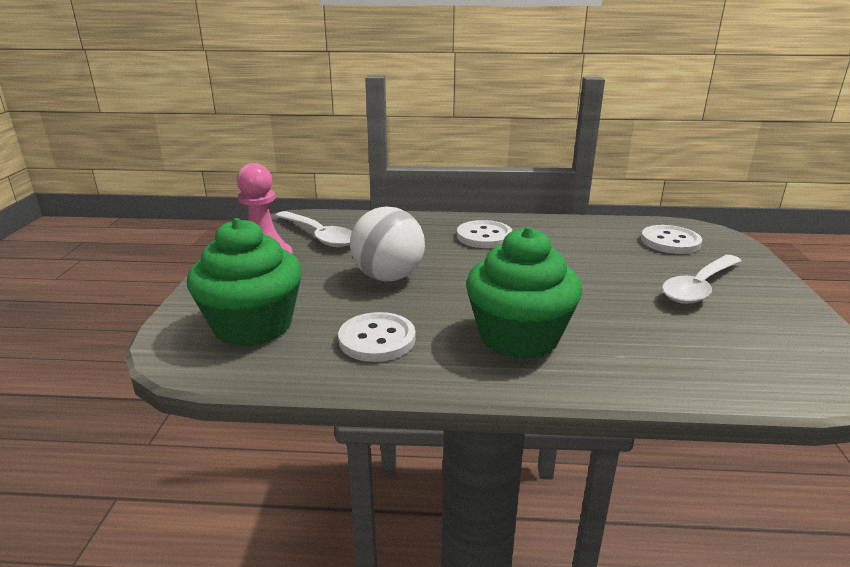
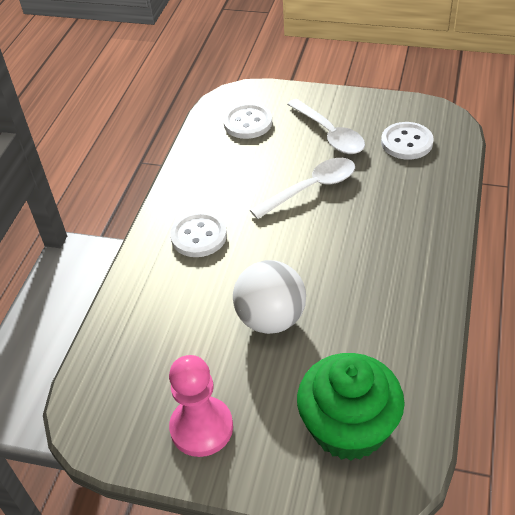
camera: 75 degrees left, 20 degrees up
(319, 235) = (149, 376): white spoon -> white spoon (311, 188)
(377, 339) = (383, 334): white button -> white button (406, 142)
(519, 337) = (388, 247): green cupcake -> none

